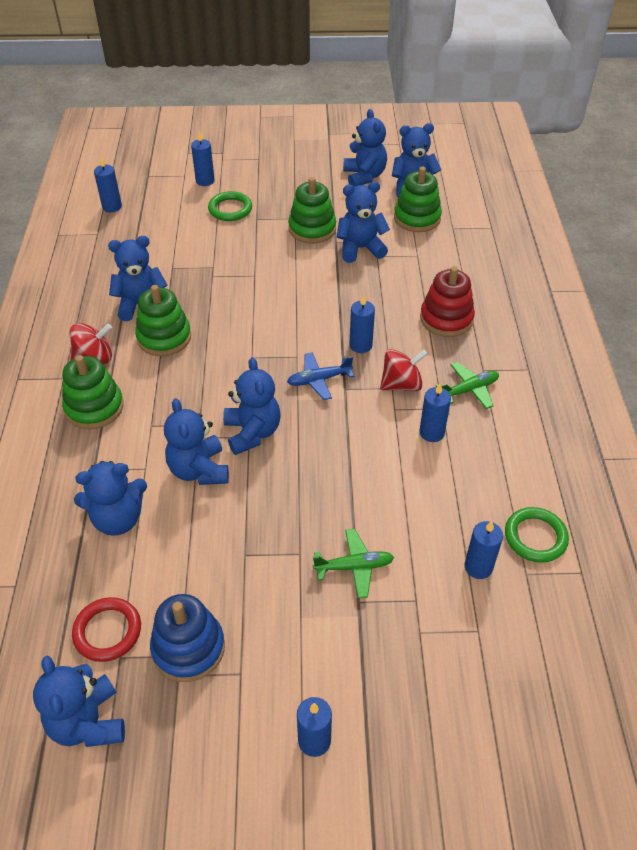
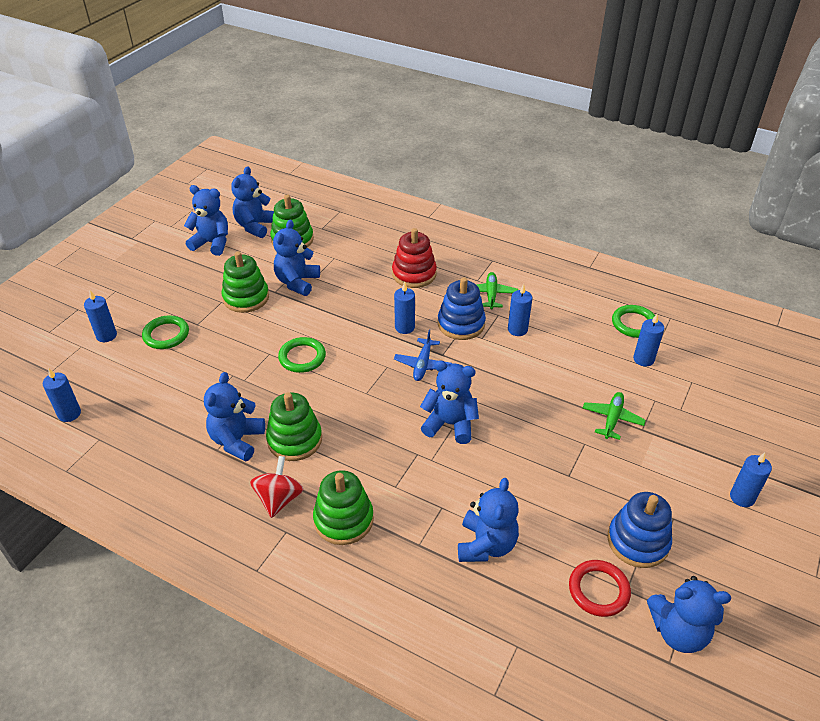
camera: 60 degrees left, 5 degrees down
(199, 470) = (467, 472): blue teddy bear -> none
(265, 297) = (302, 357): none -> green ring
(401, 384) = (461, 324): red spinning top -> blue stacking toy

